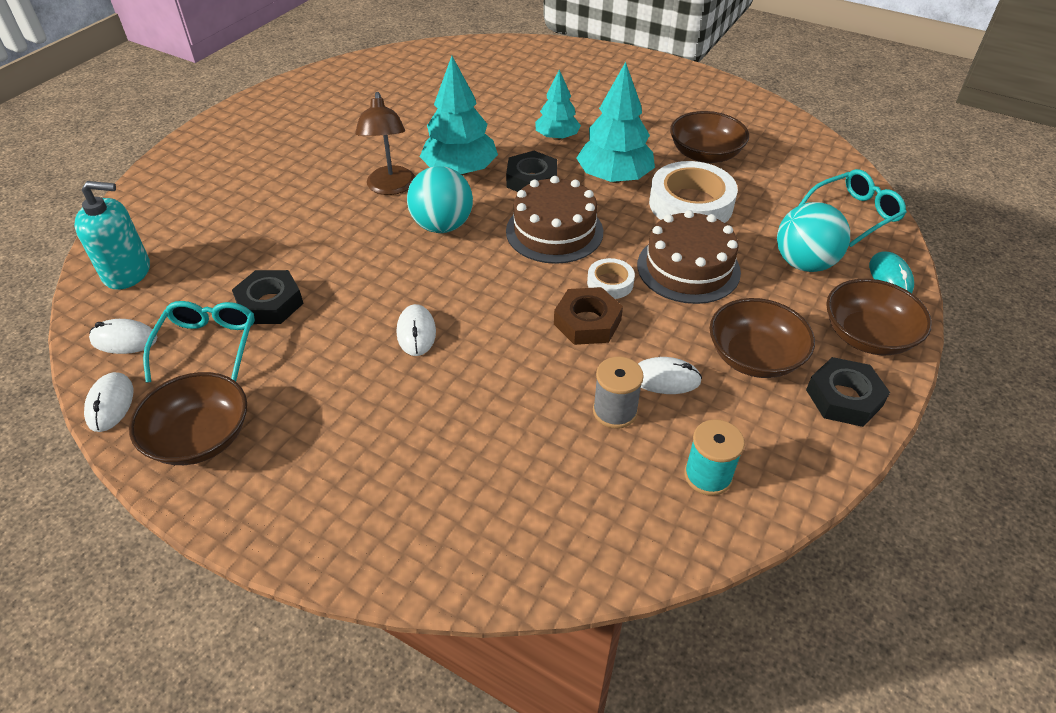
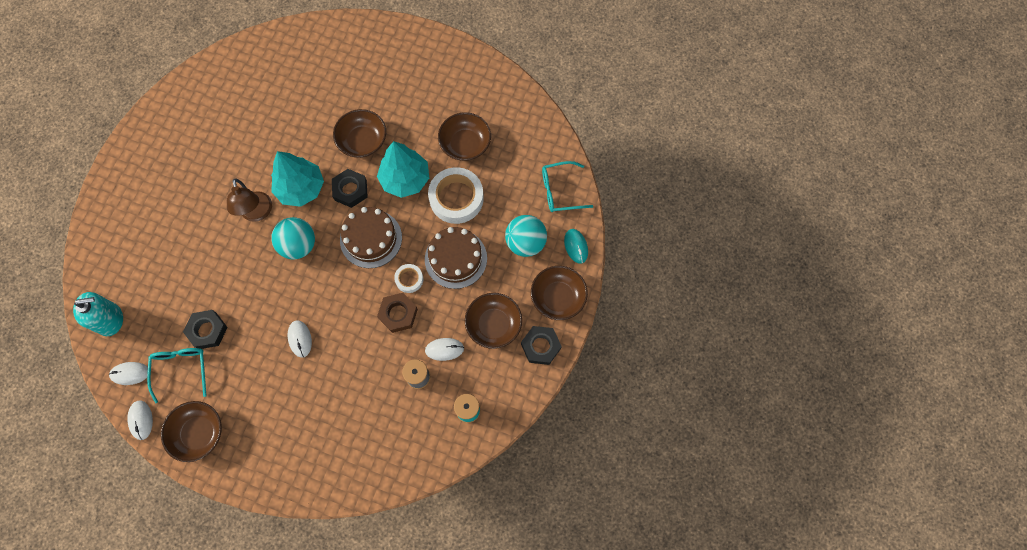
camera: 10 degrees left, 25 degrees up
(557, 137) = (362, 141): turquoise tree -> brown bowl
(855, 214) = (560, 191): turquoise glasses -> turquoise glasses turned 150 degrees counterclockwise

